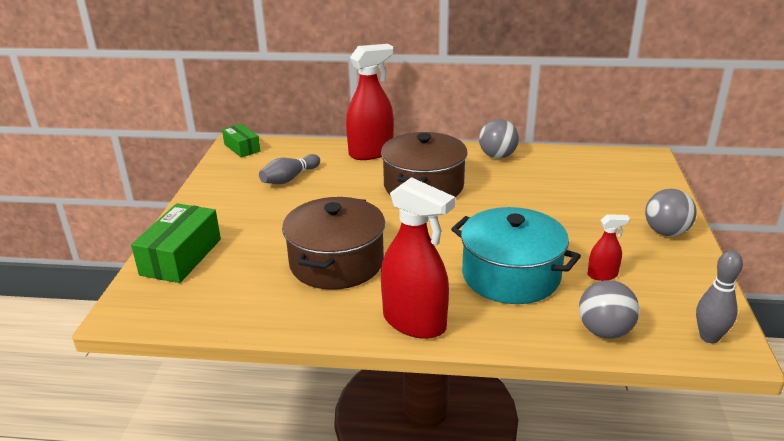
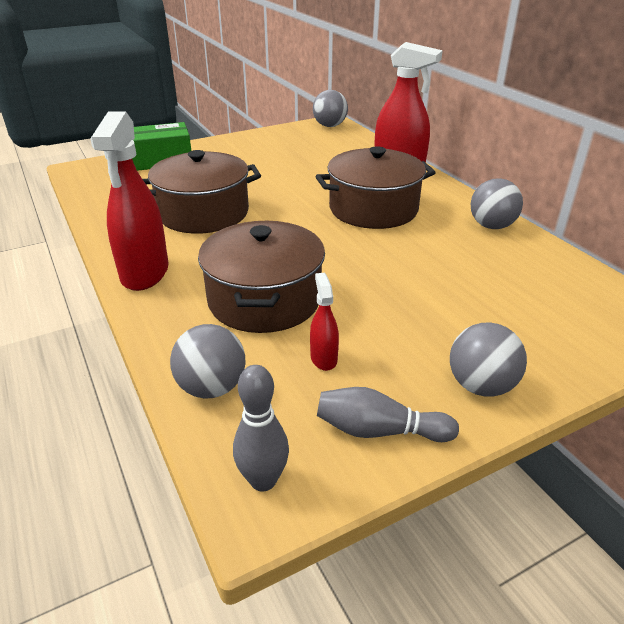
camera: 55 degrees right, 5 degrees up
(242, 148) = (330, 126): green box -> grey ball
(289, 178) = (308, 155): grey bowling pin -> grey bowling pin (379, 431)
(511, 275) = (264, 299): turquoise pot -> brown pot
(602, 275) = (323, 358): red spray bottle -> red spray bottle turned 150 degrees counterclockwise

